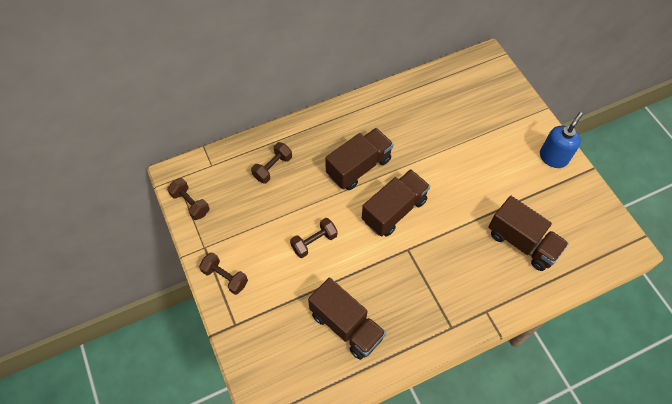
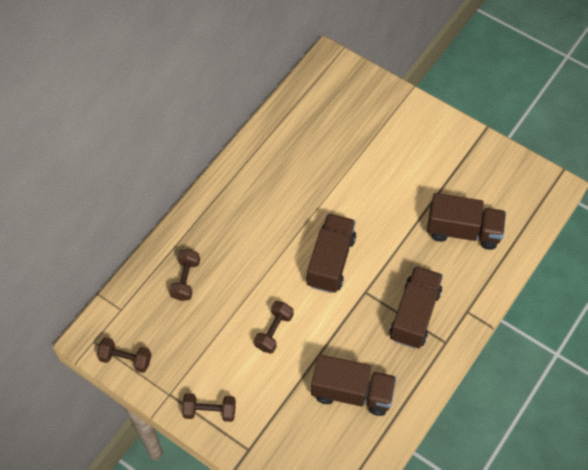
camera: 30 degrees left, 0 degrees up
(359, 167) = (271, 235): brown truck -> brown truck (414, 314)
(553, 157) = (446, 134): blue soap dispenser -> none

